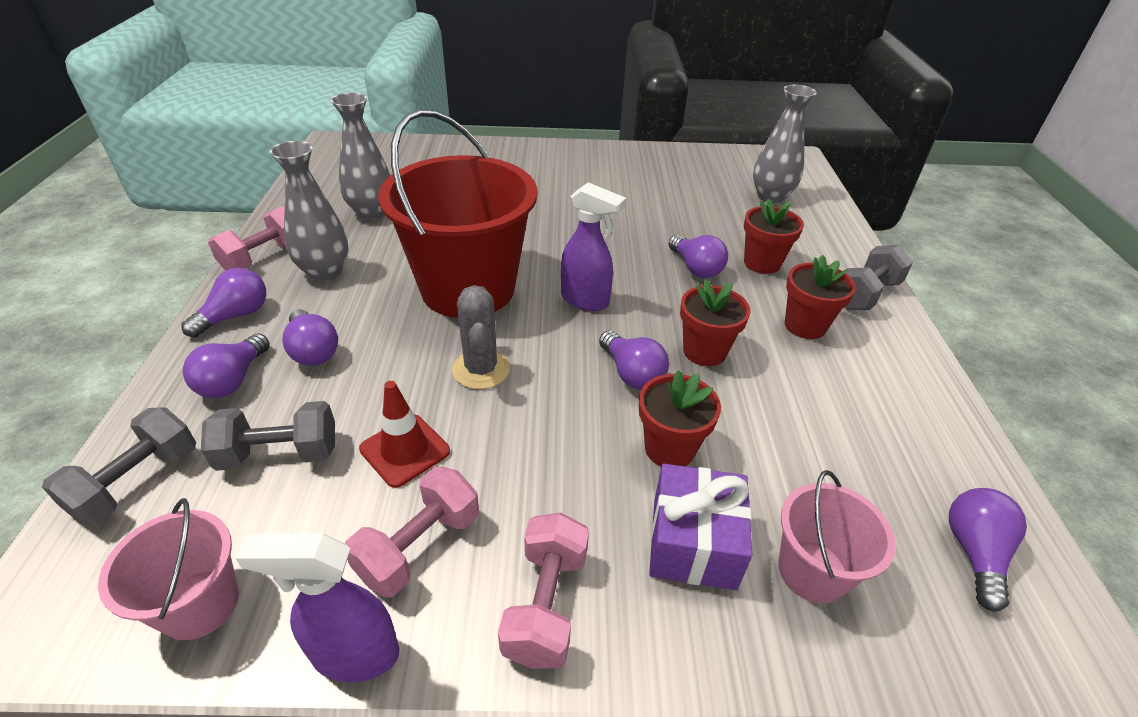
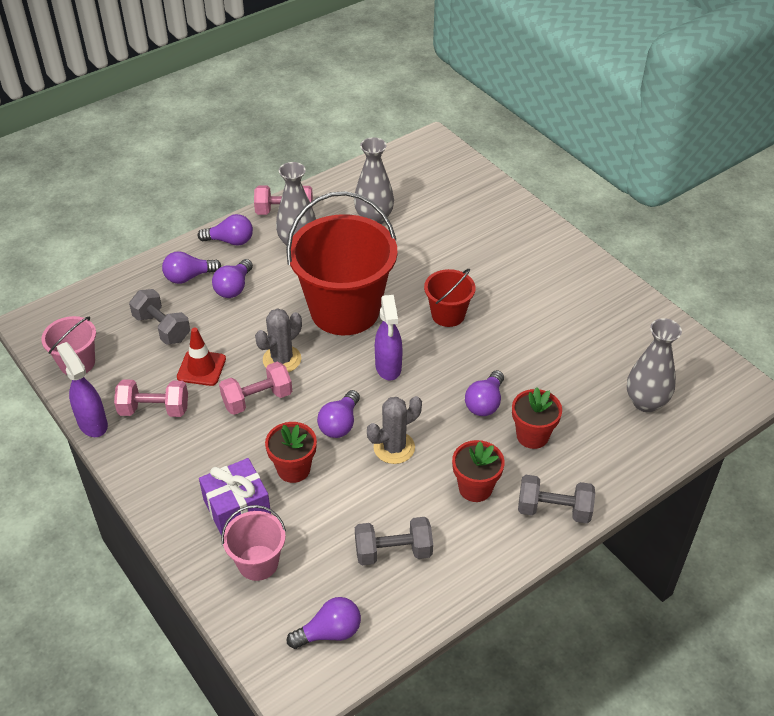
camera: 55 degrees right, 5 degrees up
(137, 482) = (111, 298): grey dumbbell -> grey dumbbell (393, 551)
(546, 604) = (160, 470): pink dumbbell -> pink dumbbell (257, 399)
(558, 234) = (448, 314): none -> red bucket
(704, 351) = (394, 447): red flower pot -> grey cactus

